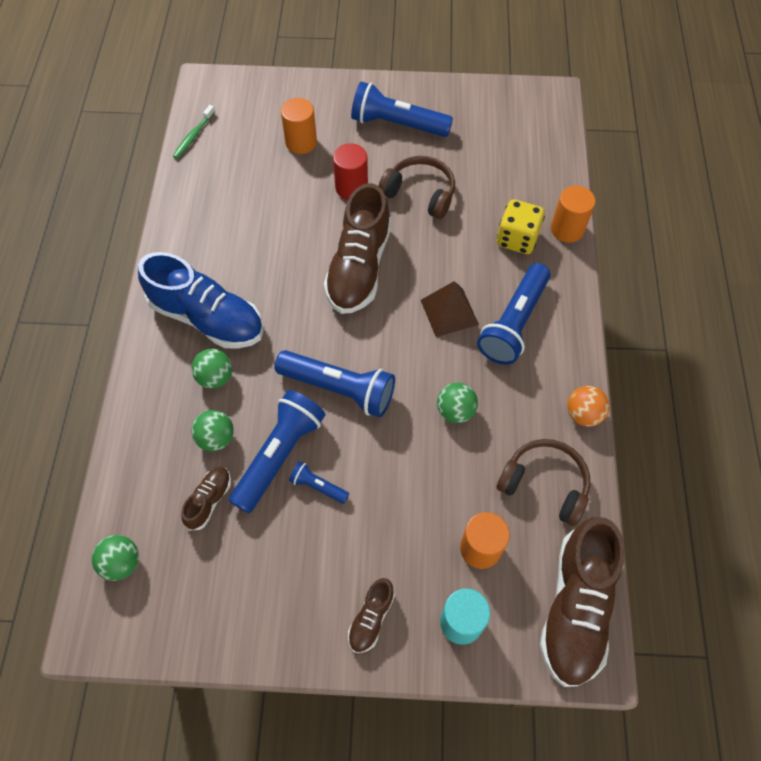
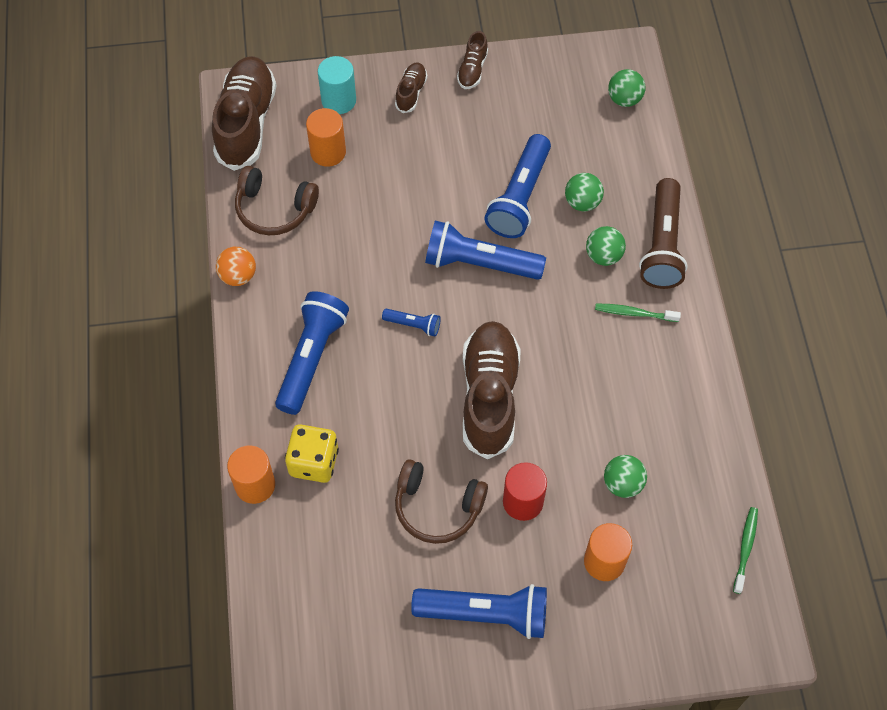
camera: 170 degrees right, 0 degrees up
(154, 379) = (662, 245): none -> brown flashlight
(207, 318) = (634, 313): blue shoe -> green toothbrush
(209, 500) = (570, 153): brown shoe -> brown shoe (472, 70)
(318, 486) = (478, 177): blue flashlight -> blue flashlight (413, 325)
(449, 312) = (382, 359): brown pyramid -> none
(455, 411) = (363, 260): green ball -> green ball (622, 484)

